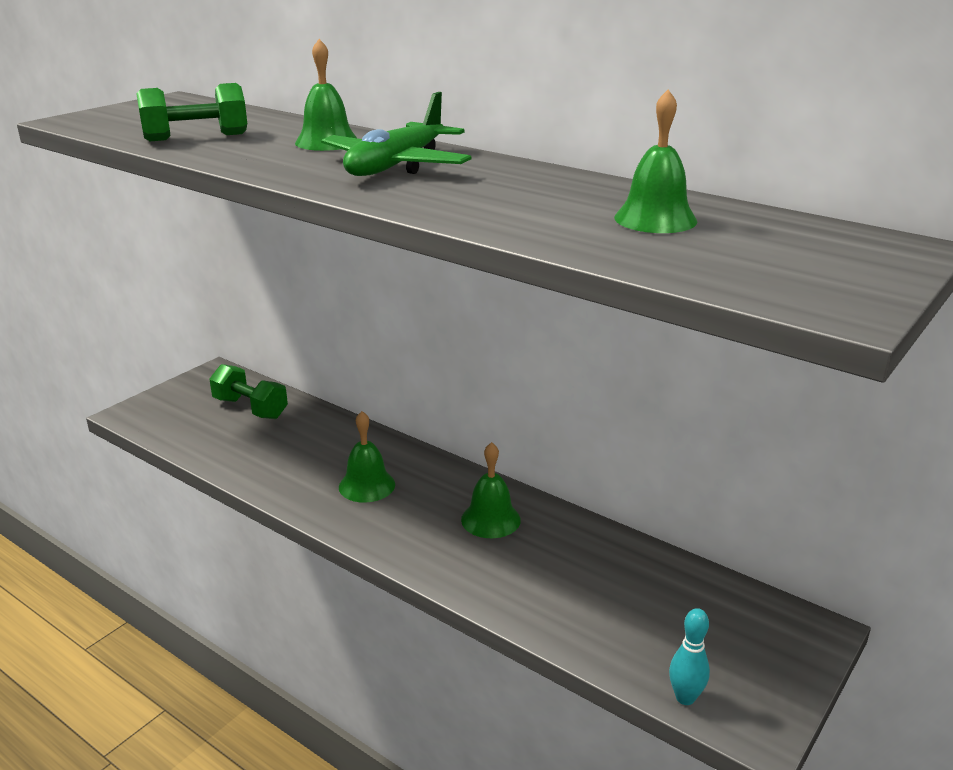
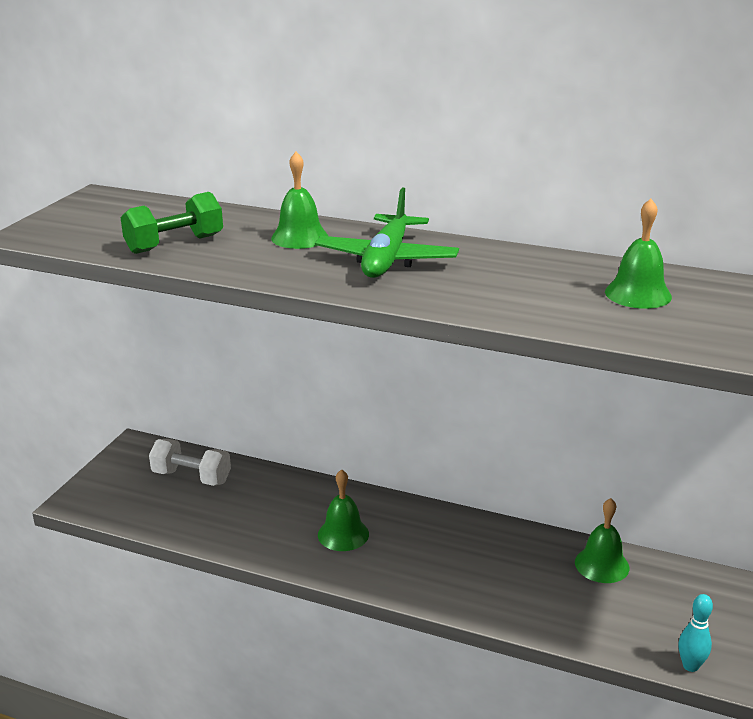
camera: 15 degrees left, 0 degrees up
(250, 408) = (191, 477): green dumbbell -> white dumbbell
(490, 519) = (466, 546): green bell -> green bell (602, 565)

